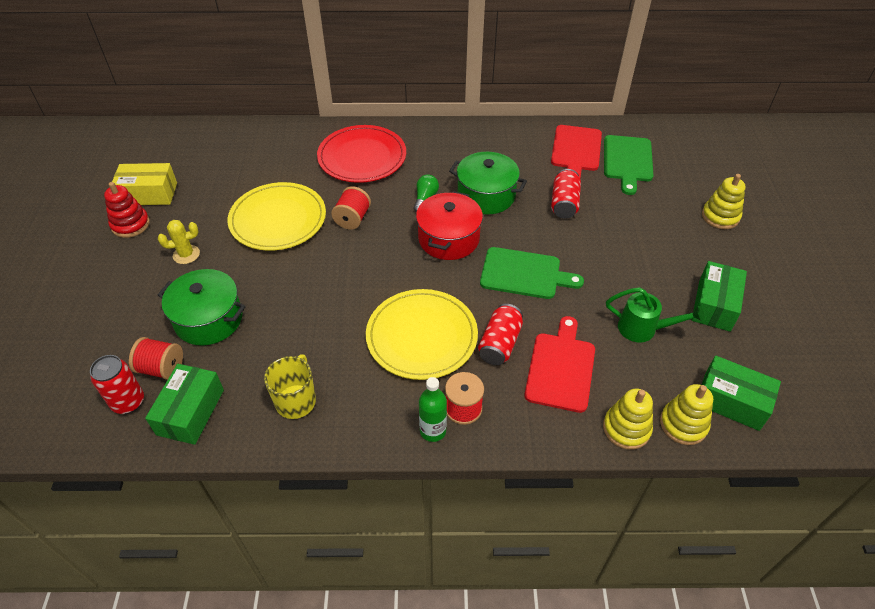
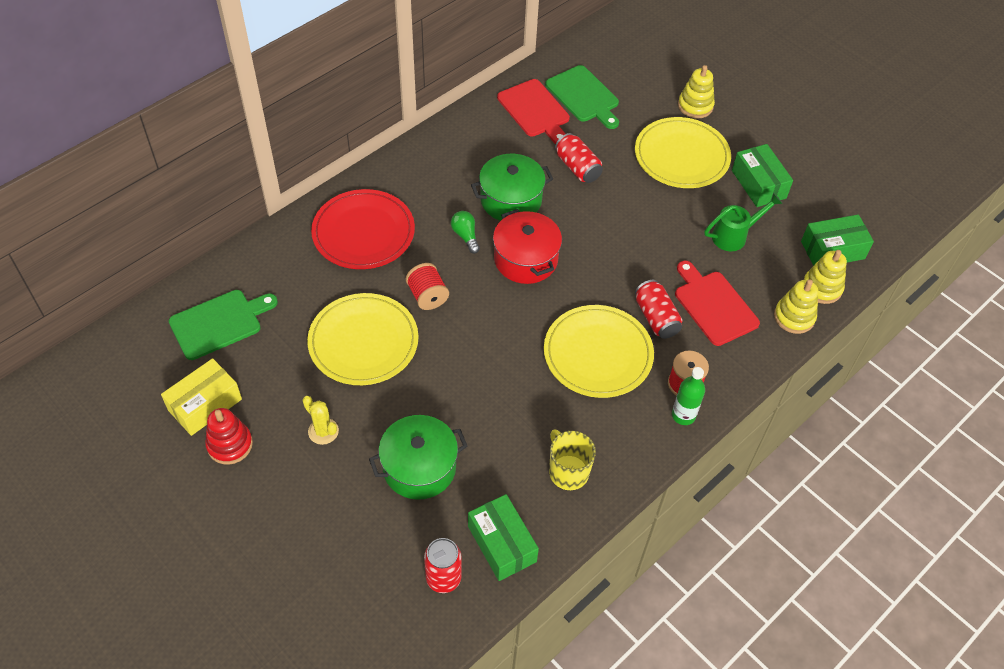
camera: 45 degrees left, 5 degrees up
(162, 368) = (434, 533): red spool -> none
(186, 254) = (323, 431): yellow cactus -> yellow cactus turned 75 degrees counterclockwise
(524, 274) = (613, 249): green cutting board -> green cutting board (219, 323)
(664, 244) = (681, 156): none -> yellow plate

